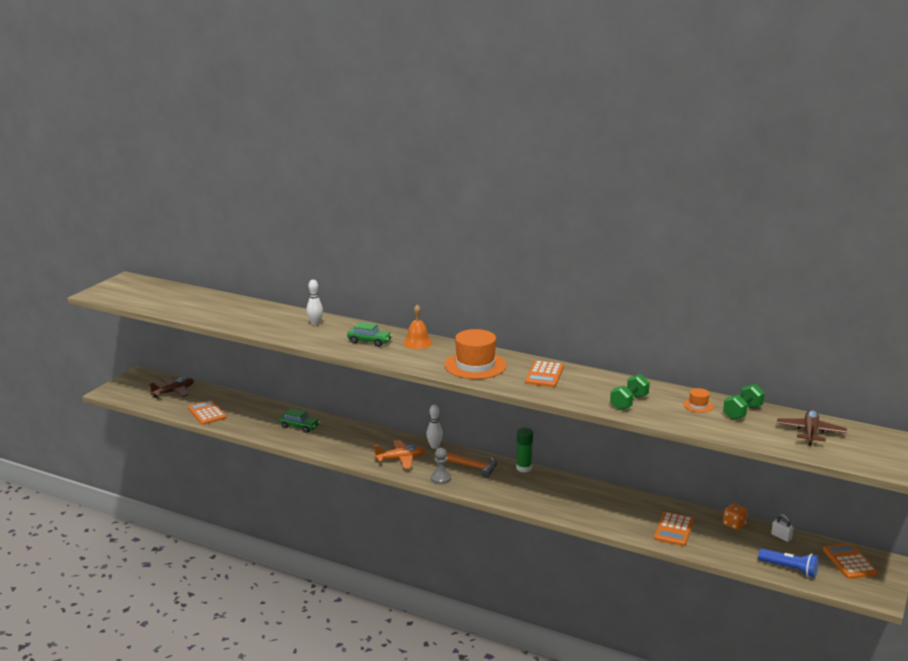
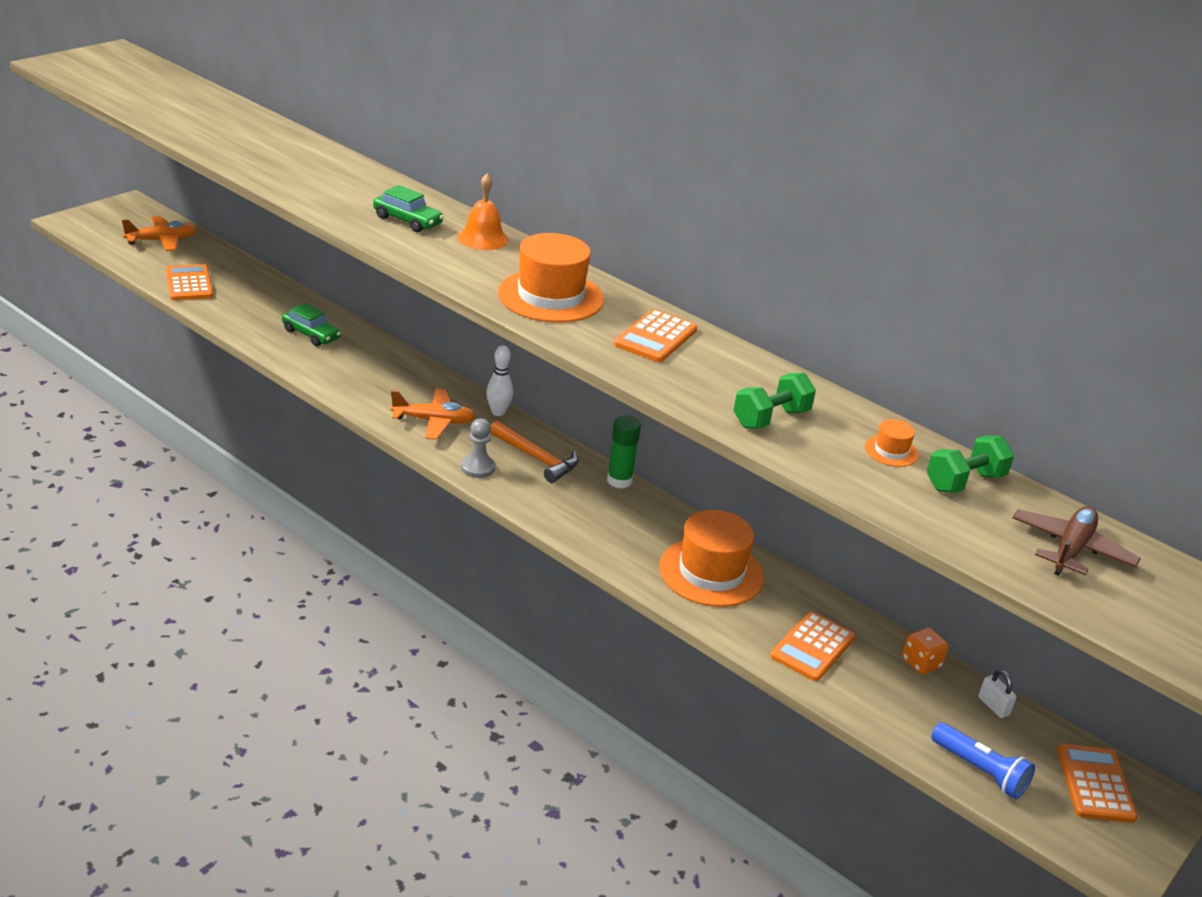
camera: 10 degrees right, 10 degrees up
(173, 392) = (162, 241): brown plane -> orange plane
(315, 324) = (343, 175): white bowling pin -> none
(600, 504) = (711, 572): none -> orange hat

